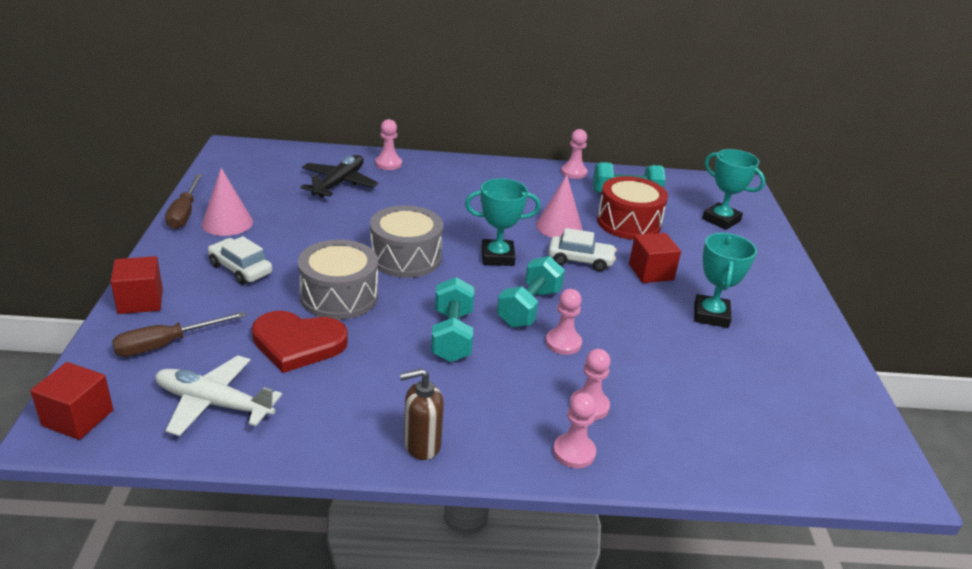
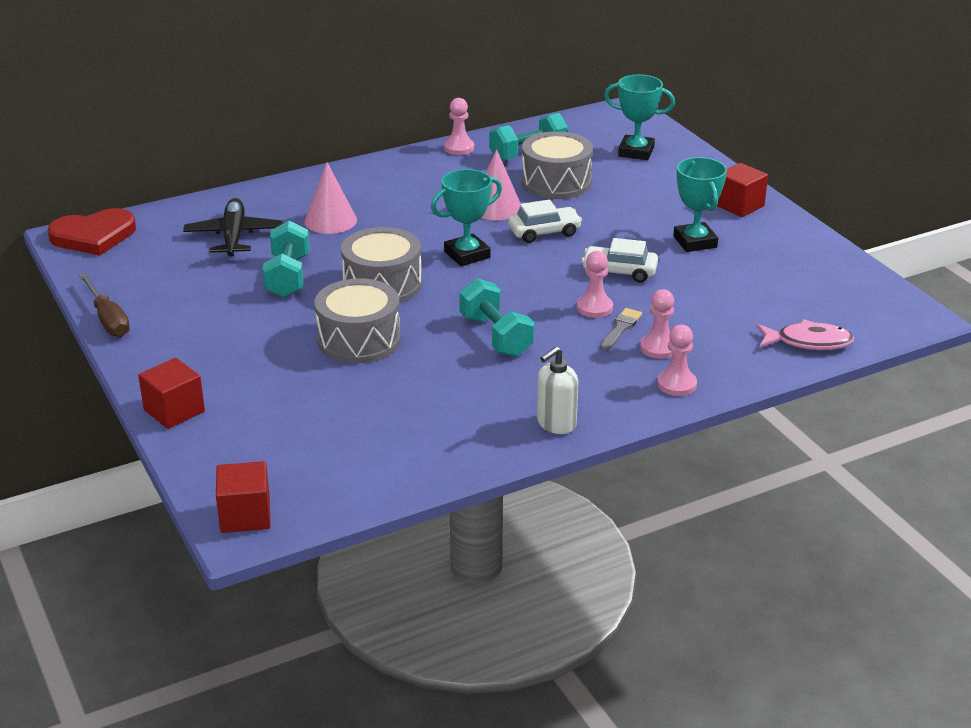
camera: 25 degrees left, 0 degrees up
(166, 344) = (248, 435): brown screwdriver -> none
(214, 404) = (351, 461): white plane -> none
(227, 223) = (166, 313): pink cone -> pink cone (330, 220)
(240, 269) = (235, 350): white car -> white car (619, 272)
(298, 343) = (368, 391): red heart -> red heart (93, 236)
(388, 164) = (262, 199): pink pawn -> none
(421, 445) = (556, 424): brown soap dispenser -> white soap dispenser
(529, 308) = (539, 289): turquoise dumbbell -> turquoise dumbbell (288, 277)
(569, 372) = (620, 328): none -> grey brush
(628, 223) = (556, 182): red drum -> grey drum
(651, 272) = (615, 222): red cube -> red cube (739, 205)
(750, 462) = (808, 342): none -> pink fish

